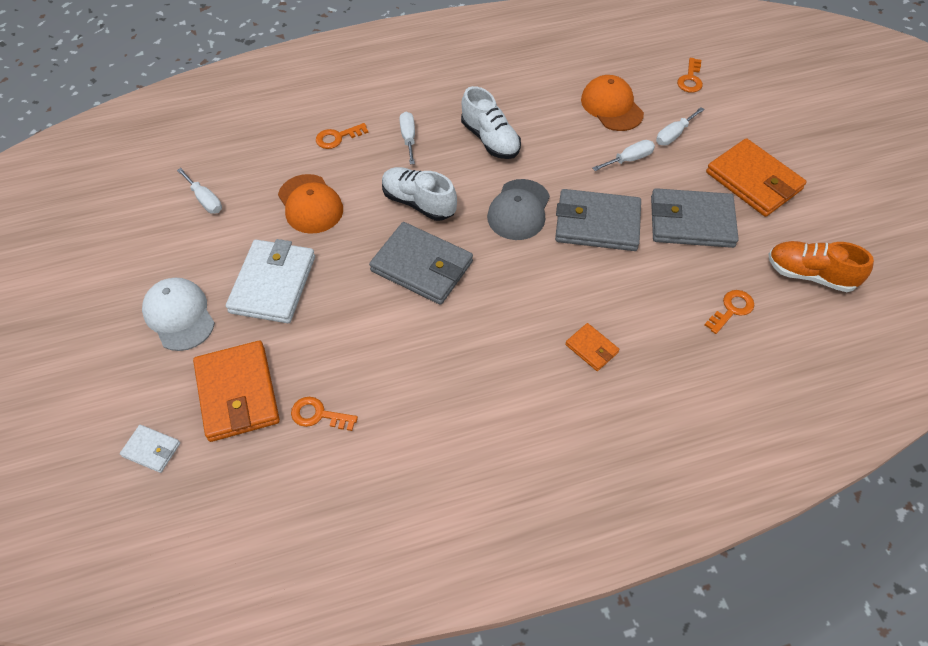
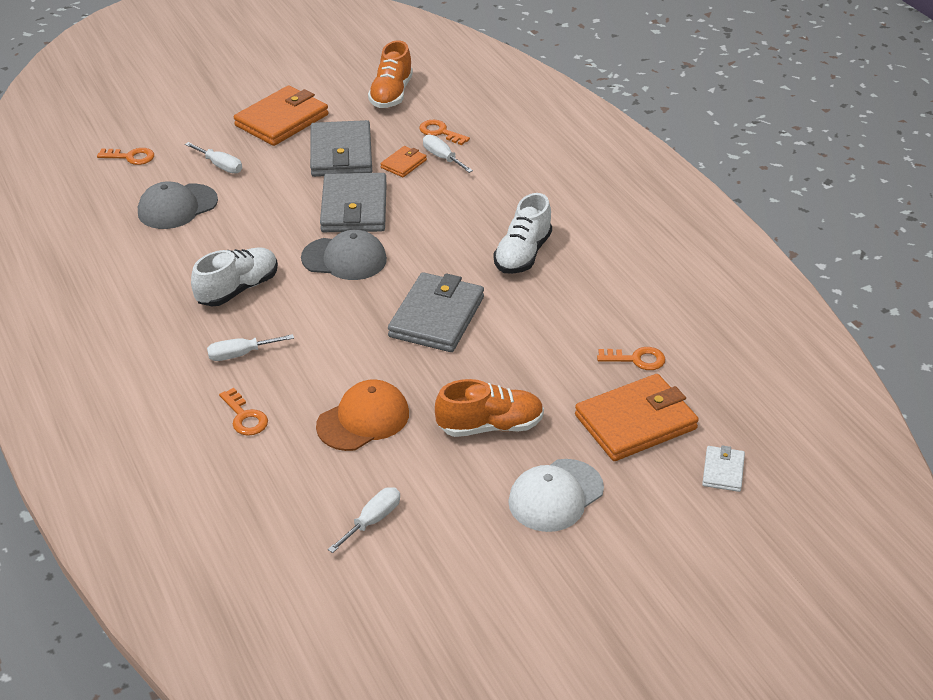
camera: 100 degrees left, 15 degrees down
(273, 284) = (490, 426): white wallet -> orange shoe
(318, 415) = (636, 359): orange key -> orange key turned 90 degrees counterclockwise
(418, 203) = (346, 331): white shoe -> white shoe (522, 254)
(591, 348) = (505, 203): orange wallet -> orange wallet (403, 164)
(611, 106) = (177, 207): orange cap -> grey cap
(629, 159) = (260, 192): white screwdriver -> white screwdriver (442, 157)

